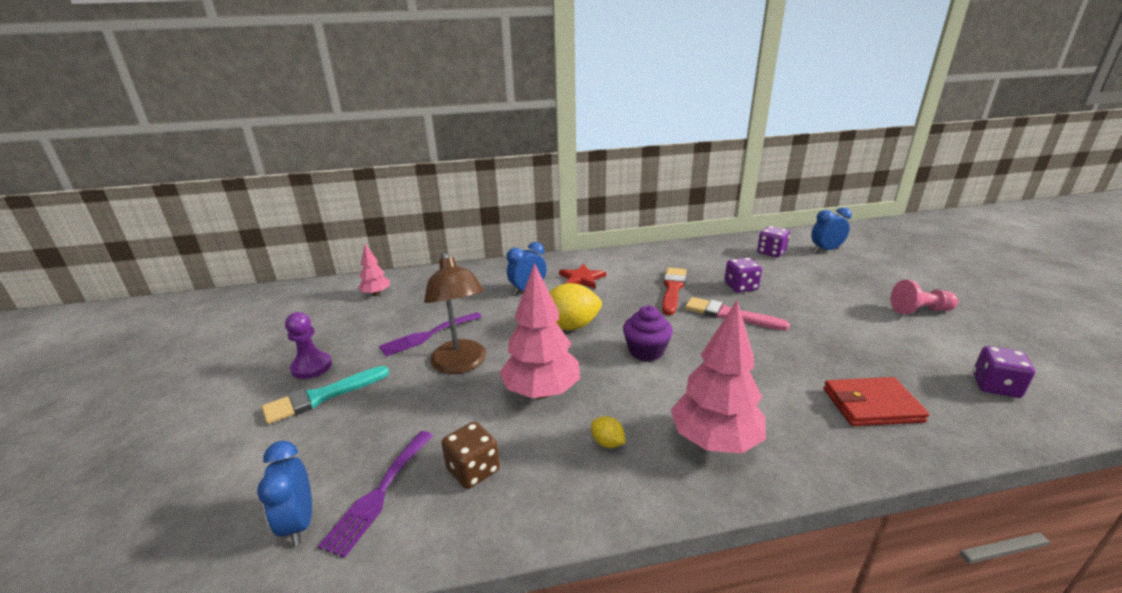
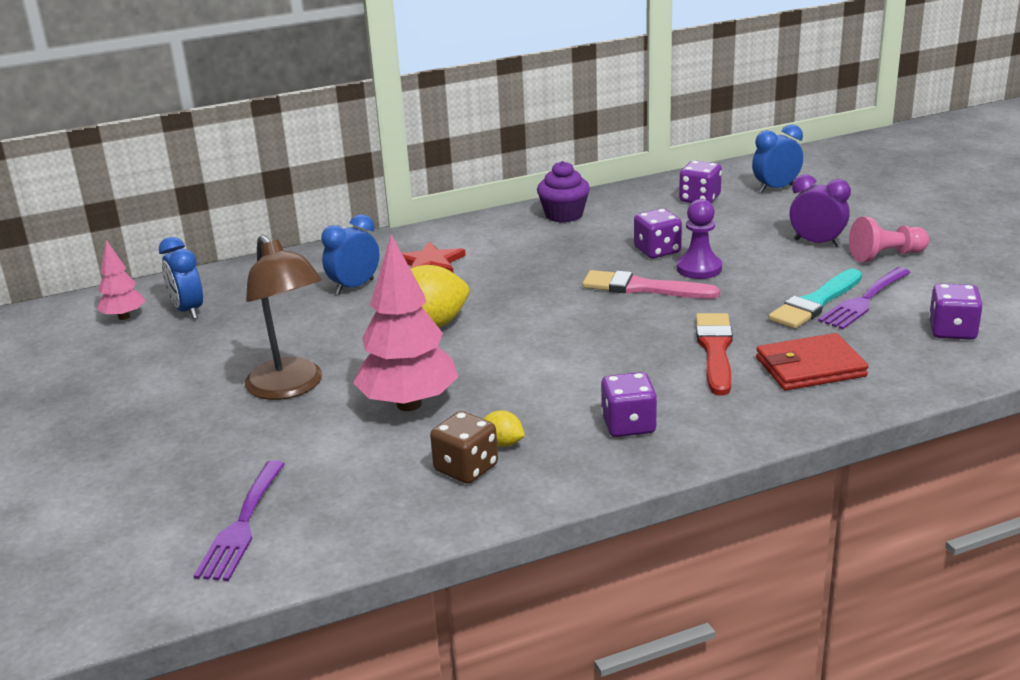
camera: 10 degrees left, 0 degrees up
(299, 523) = (158, 563): blue clock -> blue clock (188, 311)
(311, 367) = (78, 416): purple pawn -> purple pawn (699, 268)
(322, 396) = (114, 446): turquoise brush -> turquoise brush (815, 303)
(427, 335) = (228, 360): purple fork -> purple fork (863, 301)
(473, 470) = (348, 489): brown dice -> brown dice (466, 468)
(646, 351) = (536, 343): purple cupcake -> purple cupcake (564, 215)
(672, 289) = (563, 263): red brush -> red brush (715, 350)
(714, 441) = (628, 425): pink tree -> purple dice
(862, 294) = (817, 243): none -> purple clock

